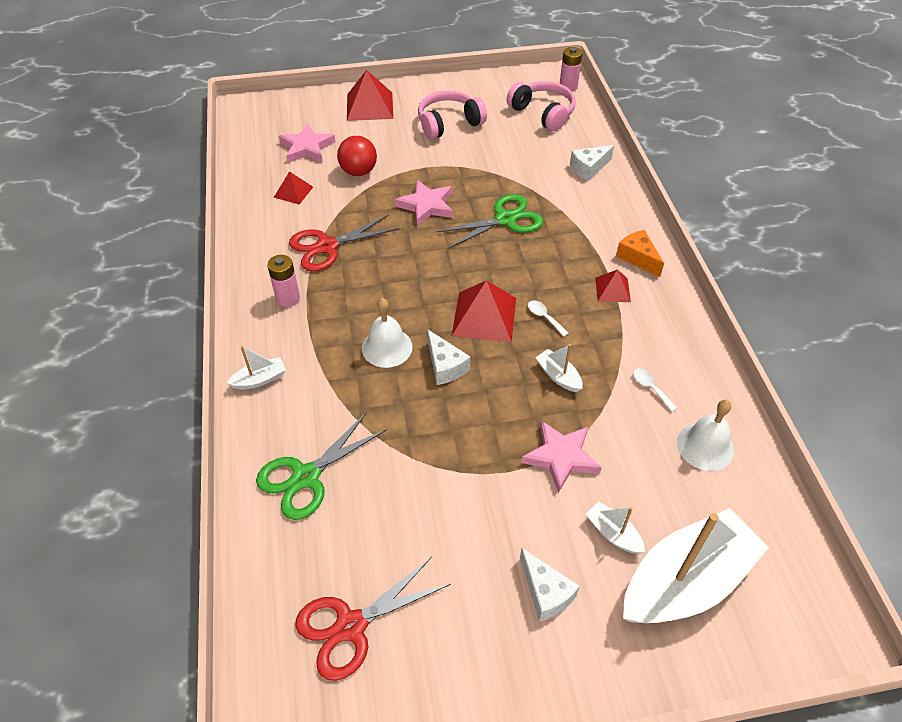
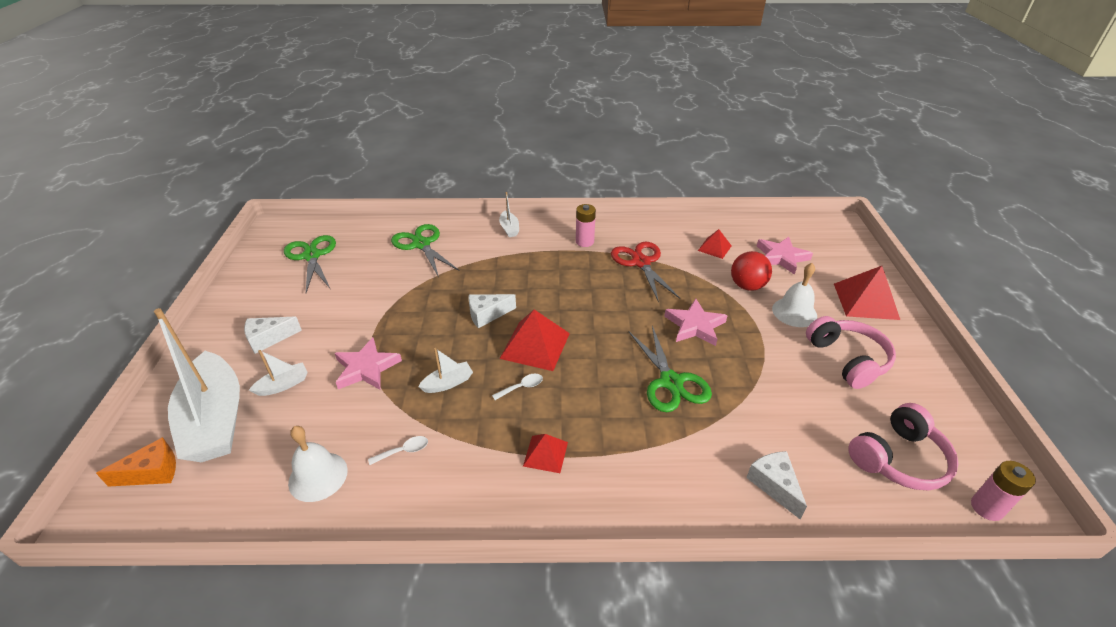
camera: 100 degrees right, 10 degrees down
(351, 626) = (312, 256): red scissors -> green scissors
(387, 347) = (518, 286): white bell -> white bell (794, 312)
(637, 258) = (592, 494): orange cheese -> orange cheese (152, 472)

